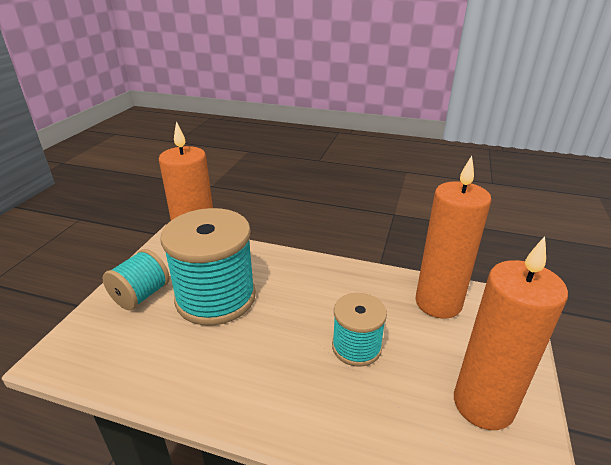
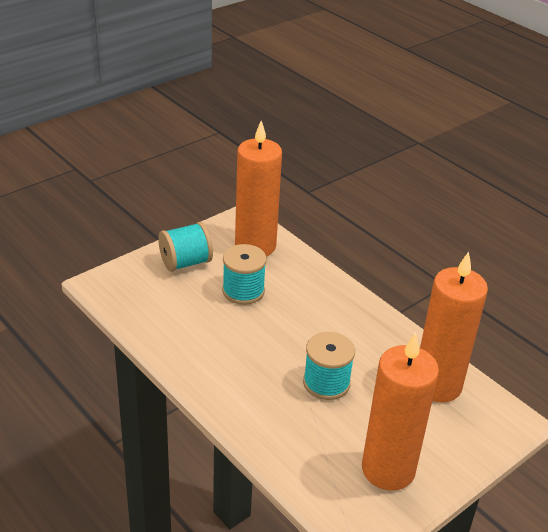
camera: 30 degrees right, 5 degrees up
(216, 297) = (243, 291): turquoise spool -> turquoise spool, size x0.55

